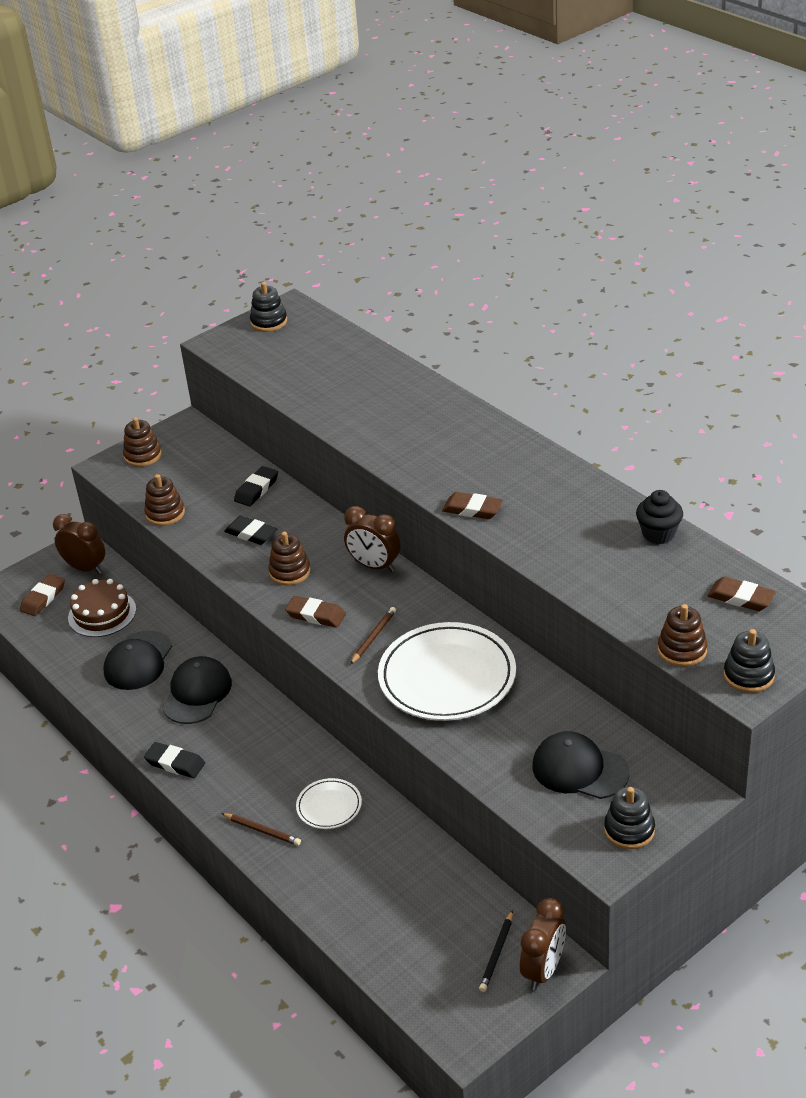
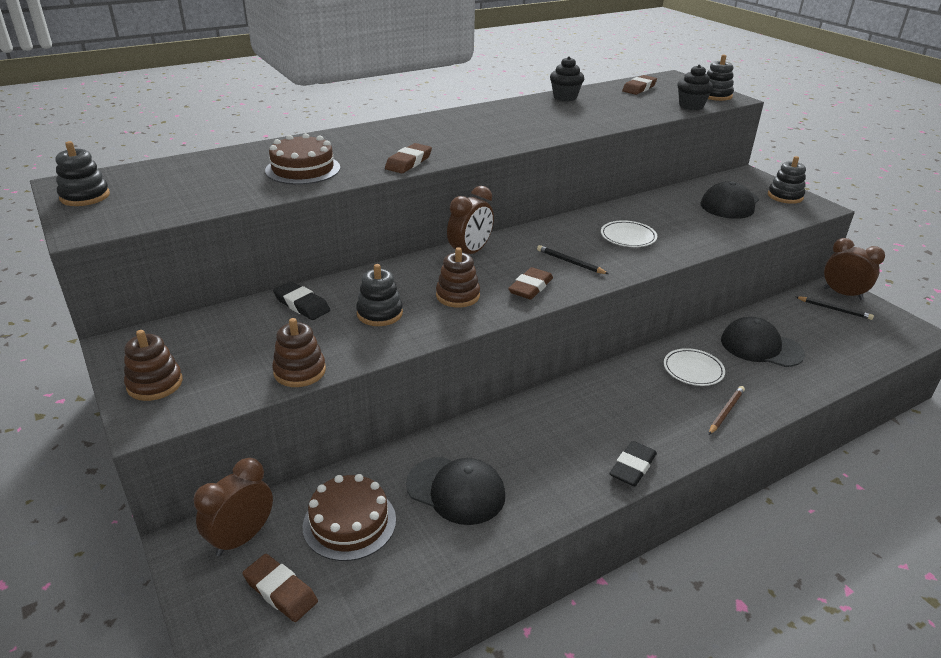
camera: 85 degrees left, 5 degrees down
(197, 693) = (526, 443): black cap -> black cap (761, 347)
(251, 533) = (379, 313): black eraser -> black stacking toy
(354, 402) = (303, 169): none -> brown cake
(374, 637) = (570, 262): brown pencil -> black pencil
(447, 677) = (628, 237): white plate -> white plate, size x0.48
(472, 509) = (508, 142): brown eraser -> brown eraser (408, 162)
(682, 650) = (691, 106): brown stacking toy -> black cupcake

